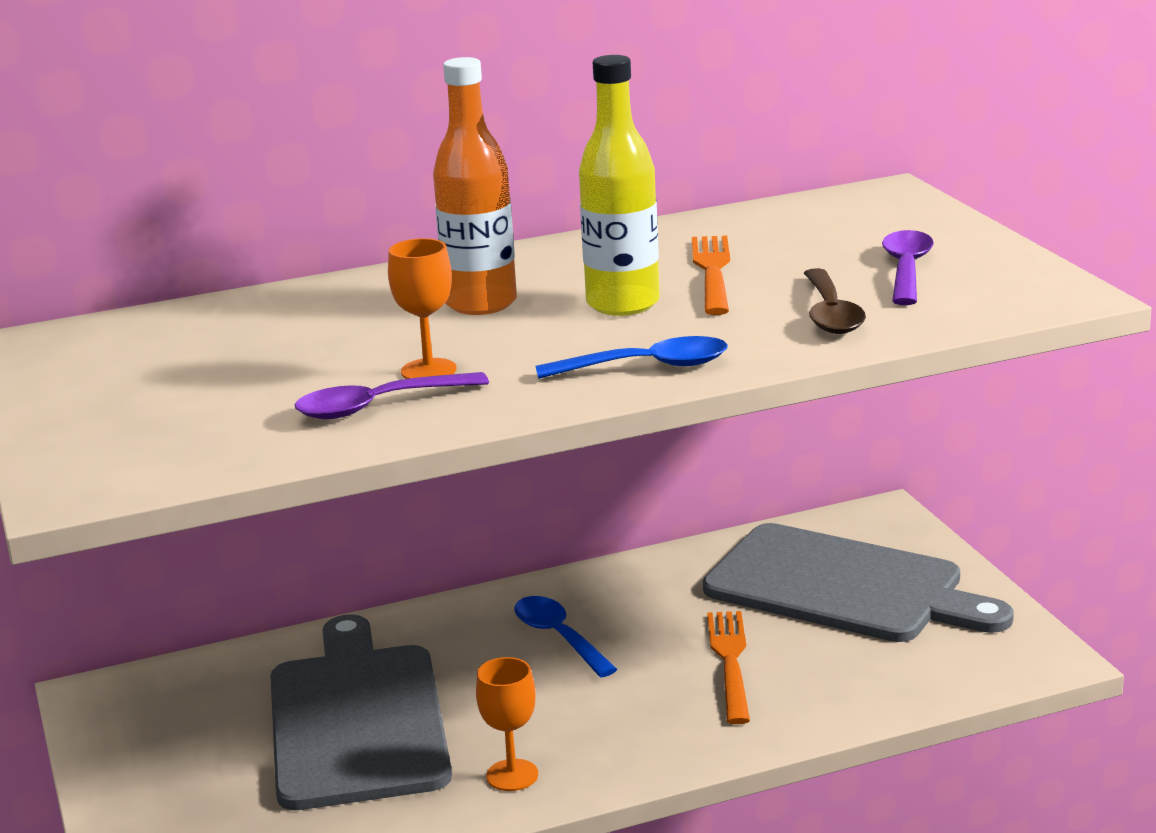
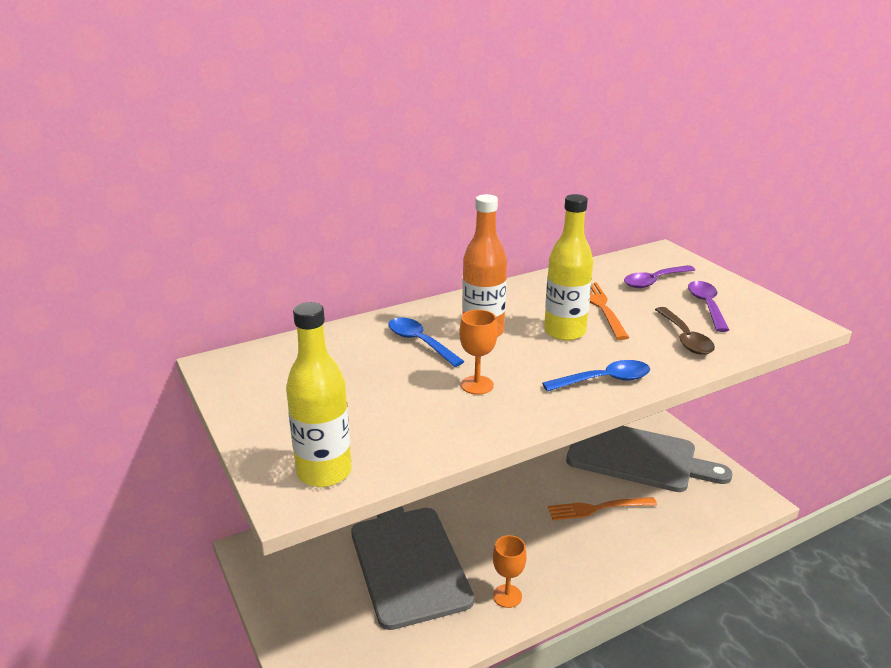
camera: 10 degrees left, 5 degrees up
(131, 467) = (324, 472): none -> yellow bottle
(378, 406) = (460, 415): purple spoon -> purple spoon (654, 281)
(558, 637) = (500, 496): blue spoon -> blue spoon (419, 342)
(730, 661) = (597, 508): orange fork -> orange fork turned 90 degrees counterclockwise

